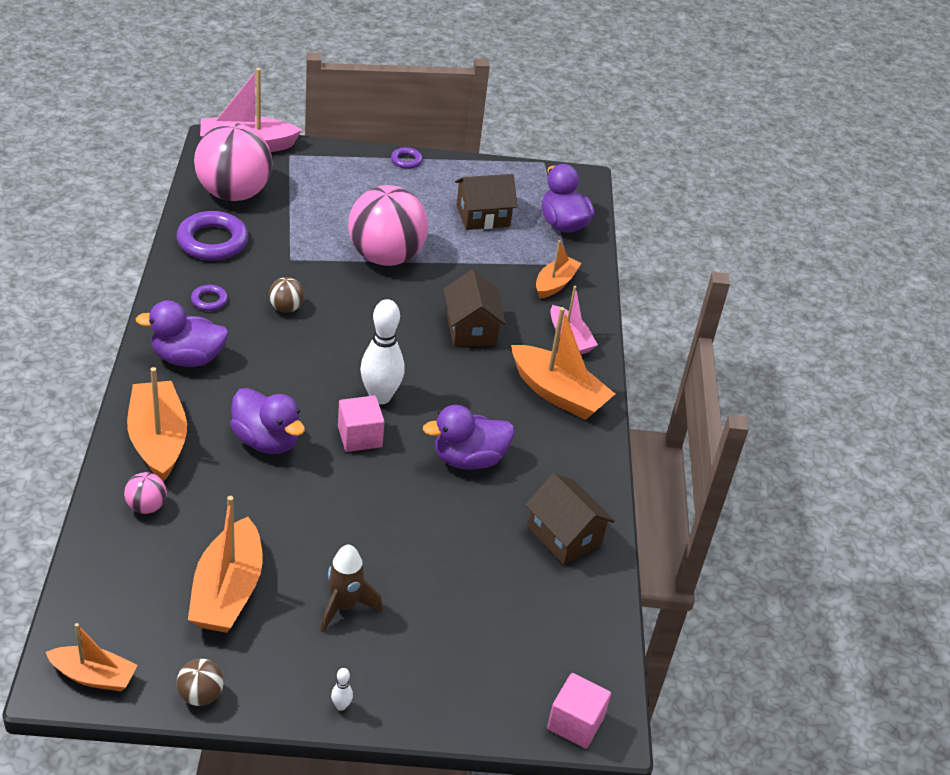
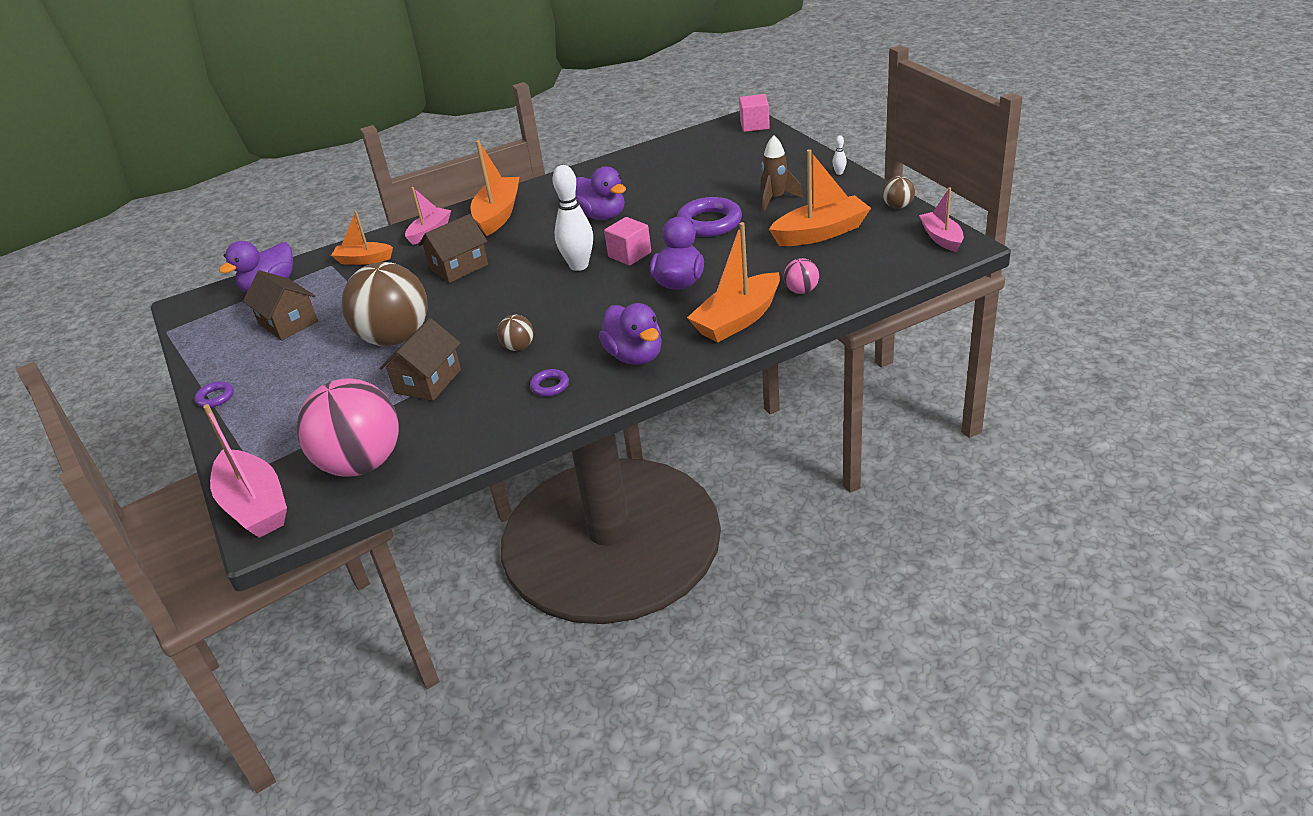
camera: 110 degrees left, 5 degrees down
(94, 676) = (941, 238): orange boat -> pink boat
(212, 241) = (459, 431): purple ring -> purple ring (709, 223)
(385, 256) = (395, 338): pink ball -> brown ball
(564, 535) = (629, 169): brown house -> brown house (428, 381)

